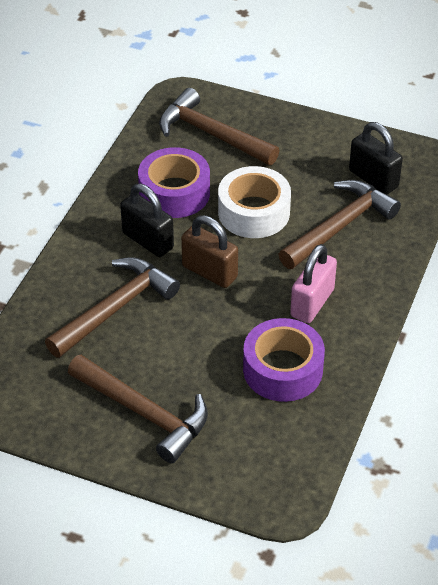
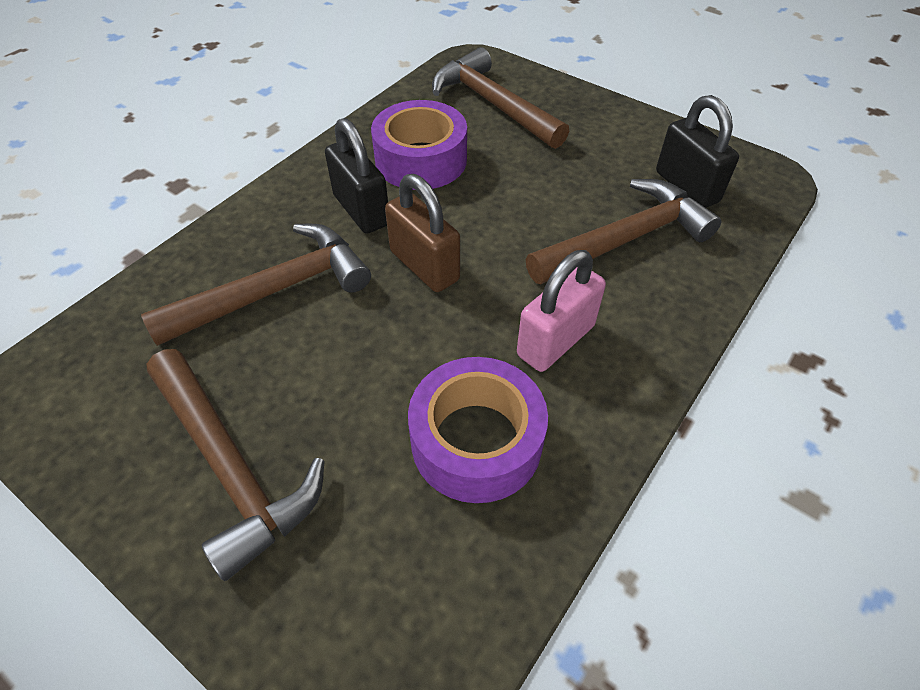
camera: 15 degrees right, 5 degrees up
(253, 212) = (513, 200): white tape -> none

